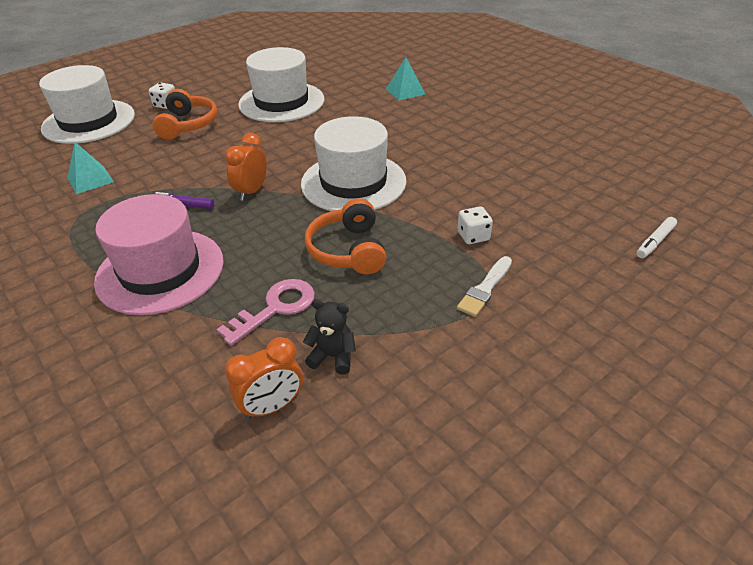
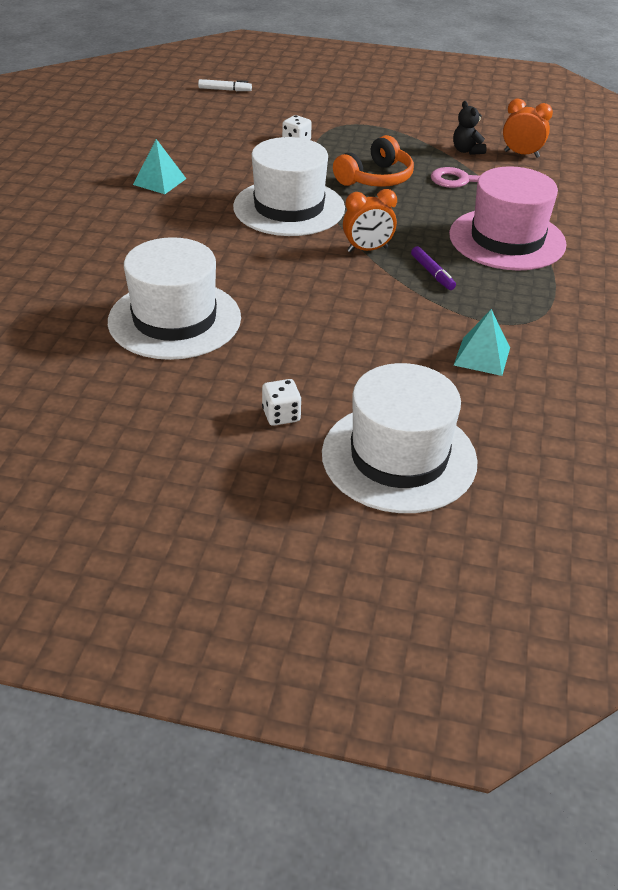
camera: 130 degrees left, 0 degrees up
(188, 125) = (307, 360): orange headphones -> none
(405, 91) = (62, 245): turquoise pyramid -> turquoise pyramid (159, 181)
(485, 289) = (345, 126): white brush -> none

